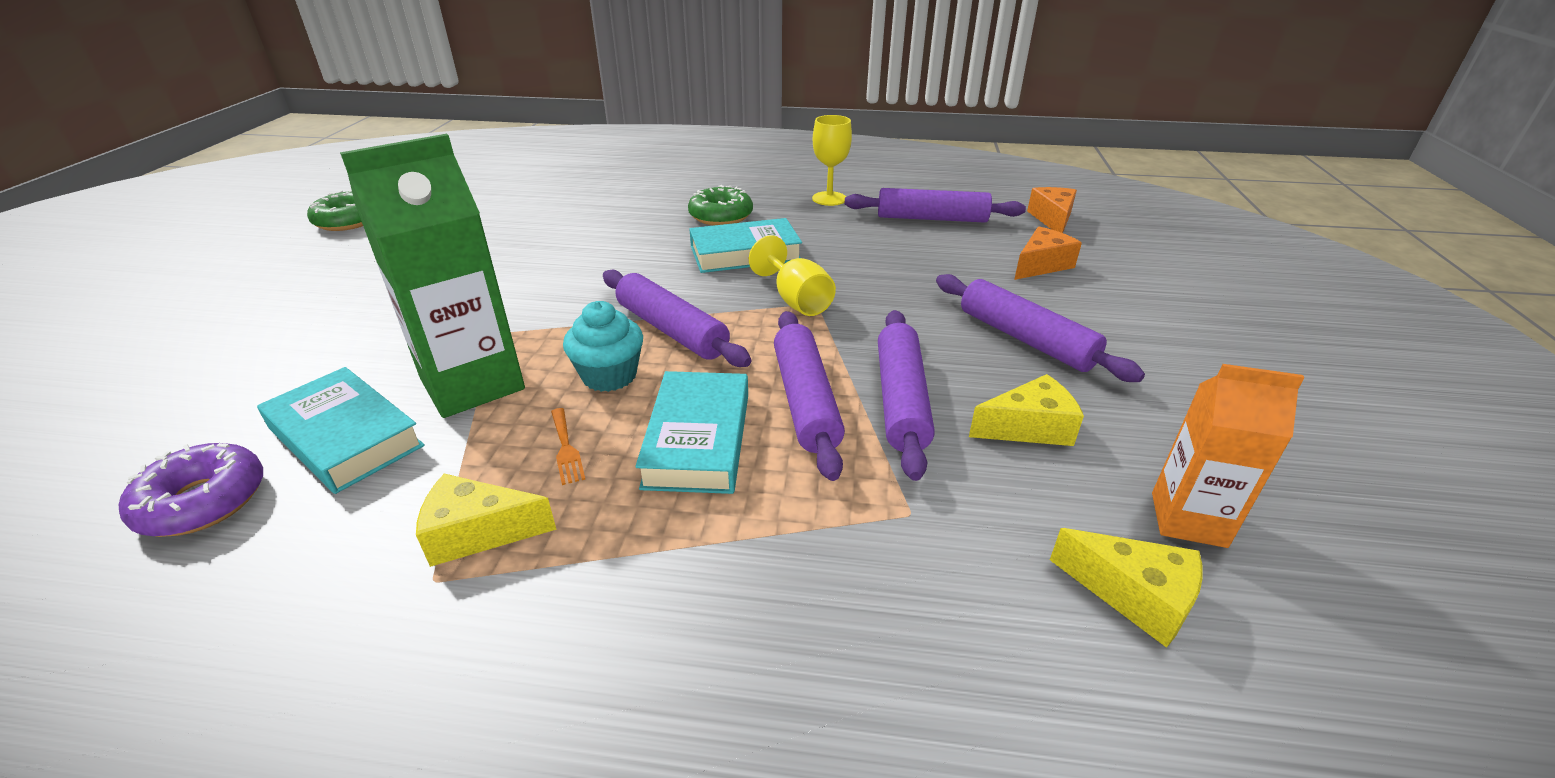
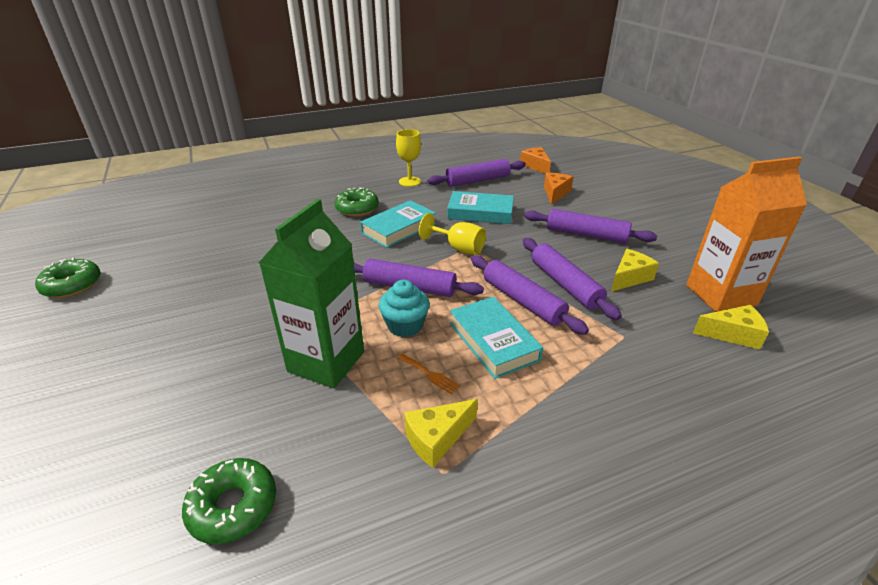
camera: 30 degrees left, 0 degrees up
(203, 501) = (233, 506): purple donut -> green donut
(346, 437) = (282, 425): turquoise book -> turquoise book (480, 212)
(1188, 519) = (720, 295): orange carton -> orange carton, size x1.65

